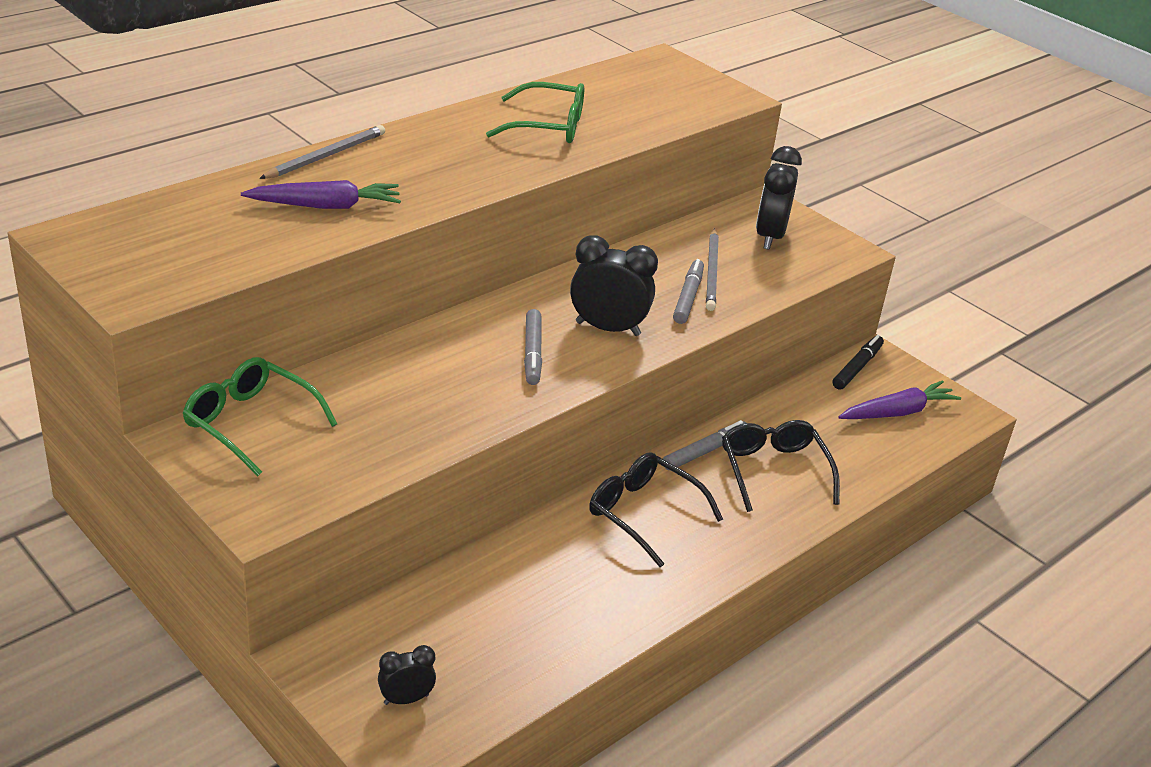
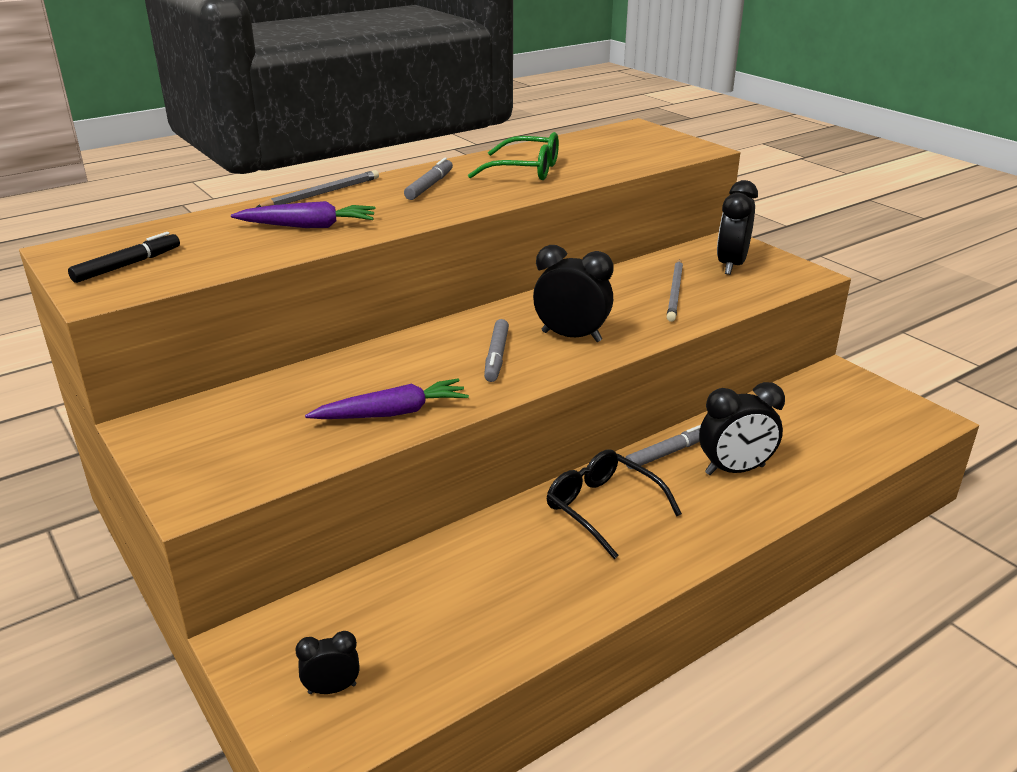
camera: 10 degrees right, 5 degrees down
(250, 423) = (215, 414): green glasses -> none
(688, 297) = (650, 311): grey marker -> grey marker (429, 186)
(773, 471) = (735, 470): black glasses -> black clock
(857, 368) = (817, 382): black marker -> black marker (127, 265)
(897, 412) = (858, 419): purple carrot -> purple carrot (392, 413)

